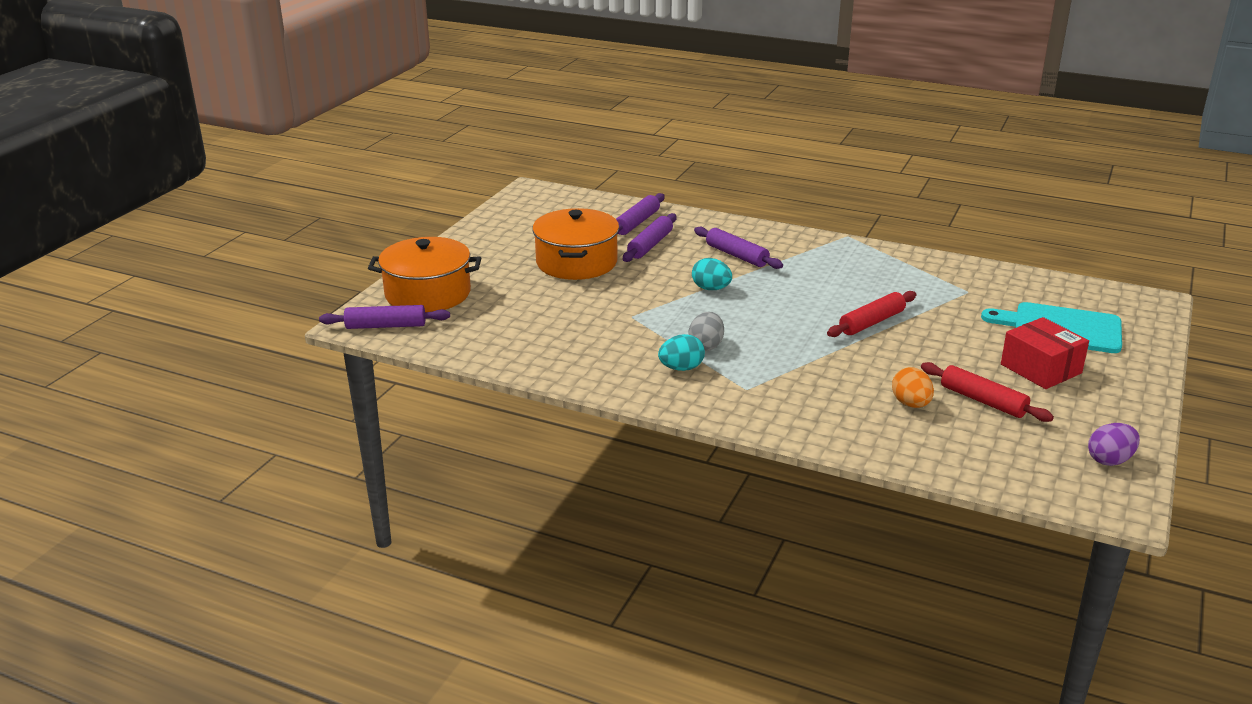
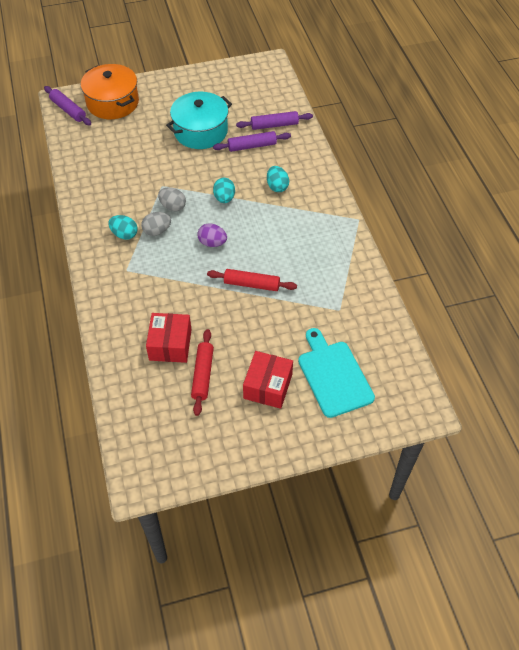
camera: 50 degrees right, 25 degrees up
(576, 262) = (200, 131): orange pot -> turquoise pot
(678, 322) = (173, 206): none -> grey egg
(737, 255) = (277, 186): purple rolling pin -> turquoise egg
(911, 404) = (170, 345): orange egg -> red box
(1110, 460) = (184, 460): purple egg -> purple egg (212, 243)

